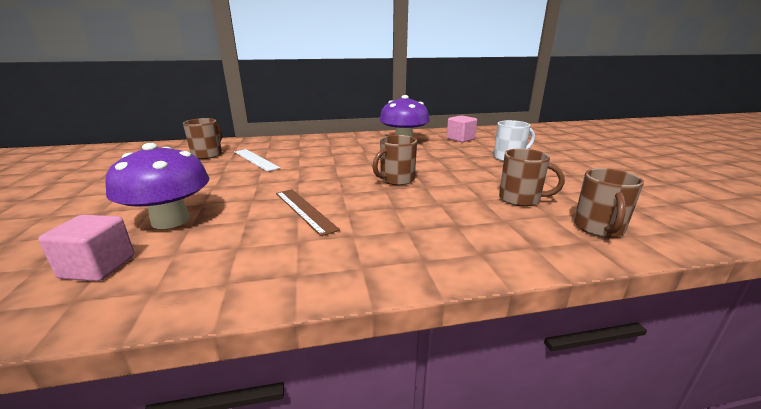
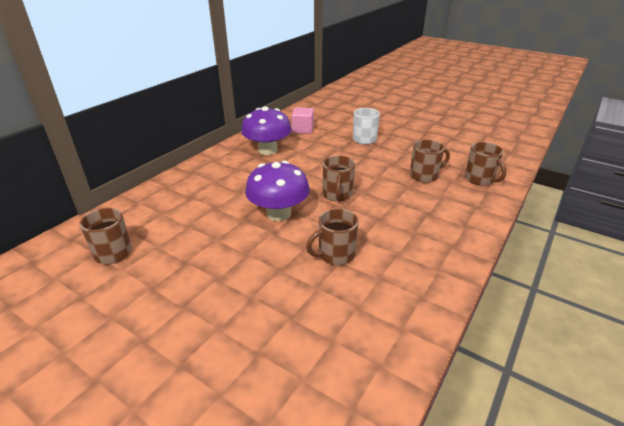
camera: 45 degrees left, 10 degrees up
(98, 267) = (310, 387): pink cube -> none
(170, 220) = (265, 326): purple mushroom -> purple mushroom (278, 213)
(255, 159) = (182, 231): white ruler -> none
(304, 210) = (335, 255): brown ruler -> brown mug

